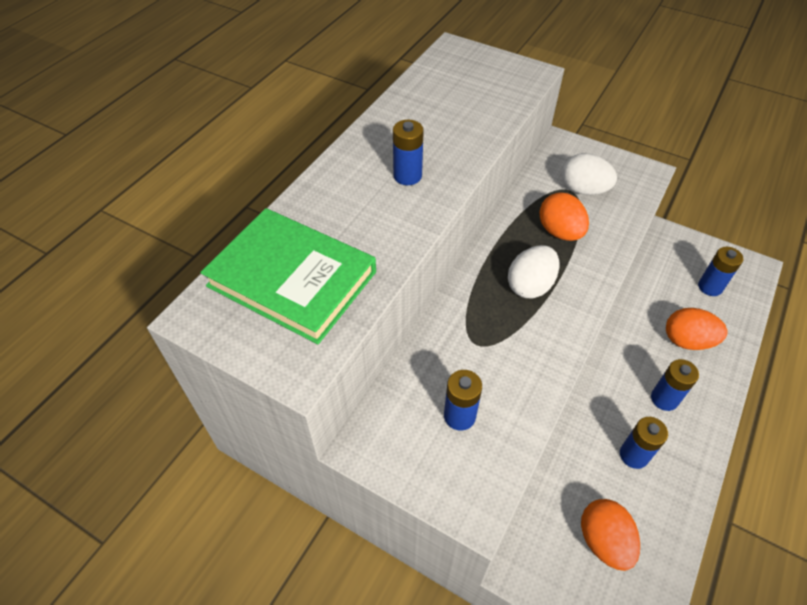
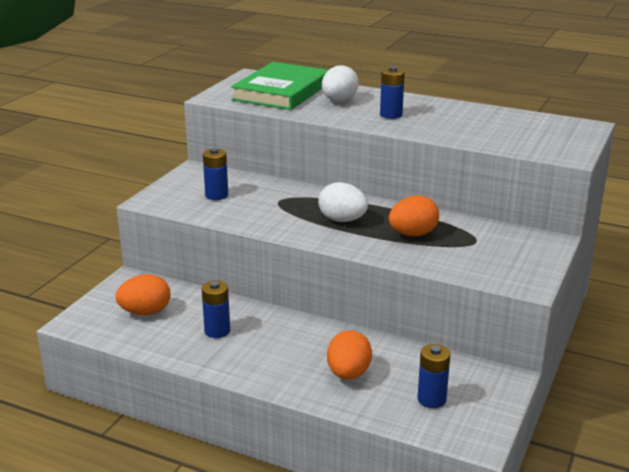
camera: 85 degrees right, 25 degrees down
(583, 190) = (479, 248): white egg -> white egg (339, 101)
(664, 399) = (275, 352): blue battery -> none

